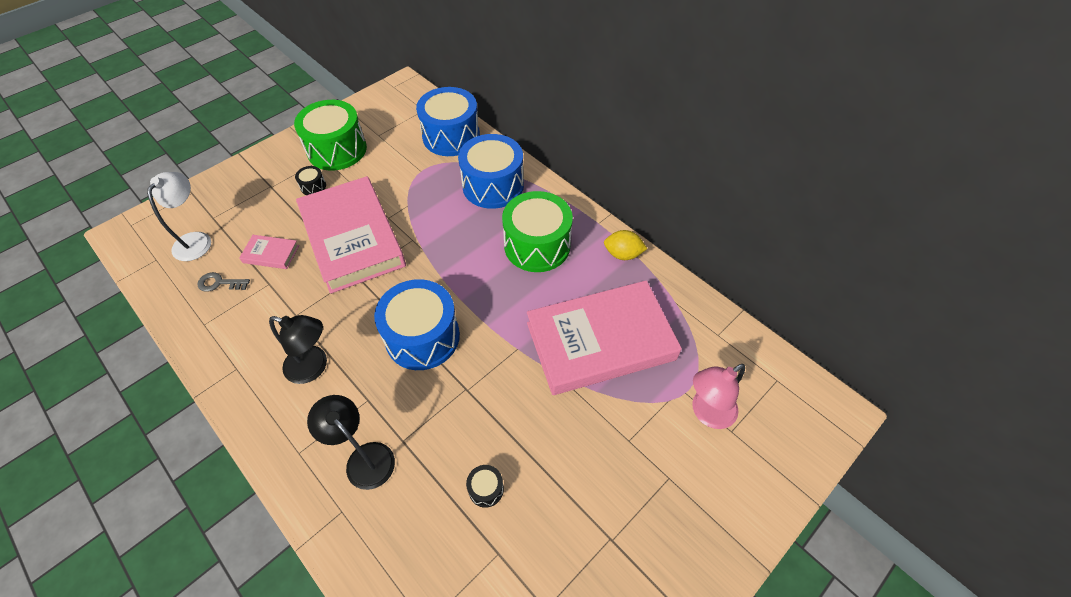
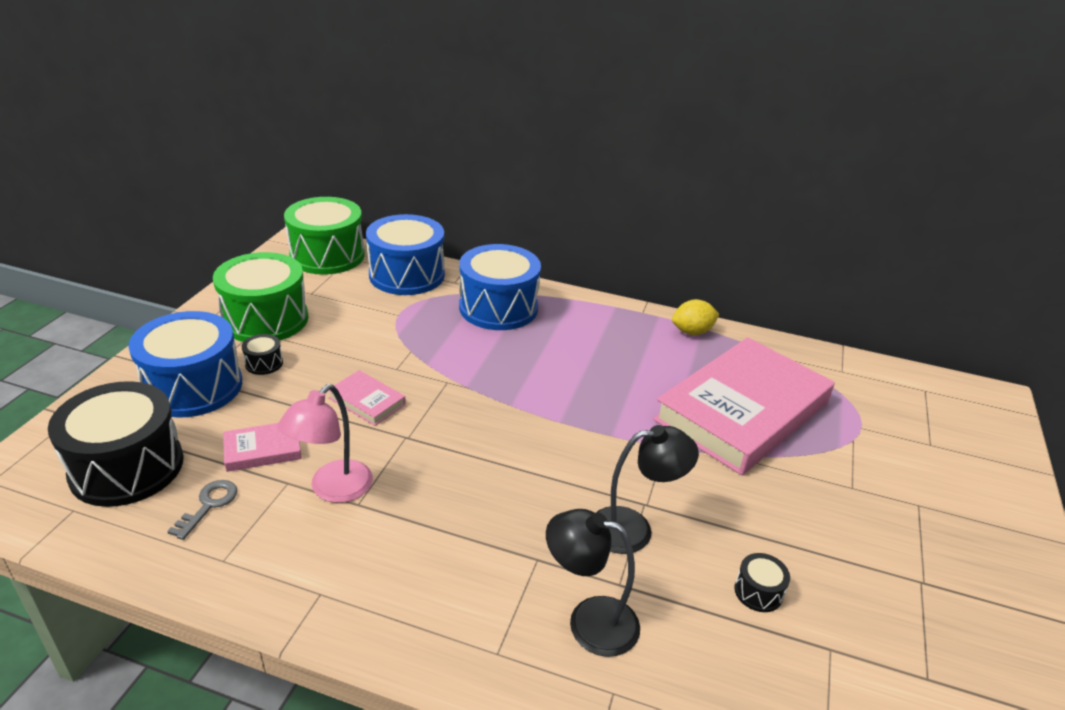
camera: 30 degrees left, 20 degrees down
(196, 240) = (127, 467): white lamp -> black drum
(219, 283) = (208, 505): grey key -> grey key turned 135 degrees clockwise
(314, 367) = (434, 551): black lamp -> black lamp (633, 529)
(352, 238) = (367, 401): pink book -> pink book, size x0.40
(422, 337) = (547, 471): blue drum -> blue drum (193, 387)
(537, 245) = (597, 348): green drum -> green drum (327, 255)
(706, 413) = (896, 437): pink lamp -> pink lamp (333, 490)

